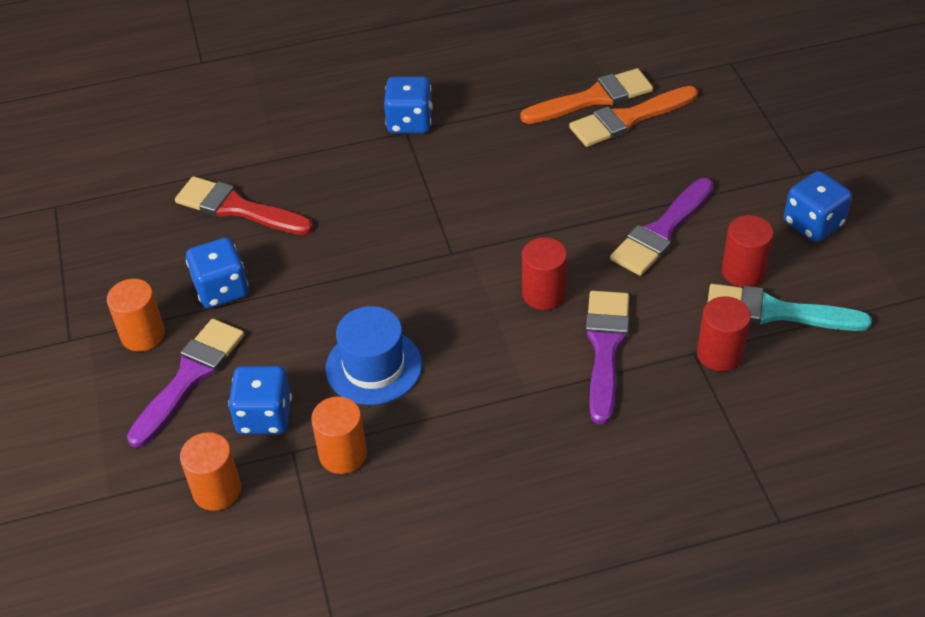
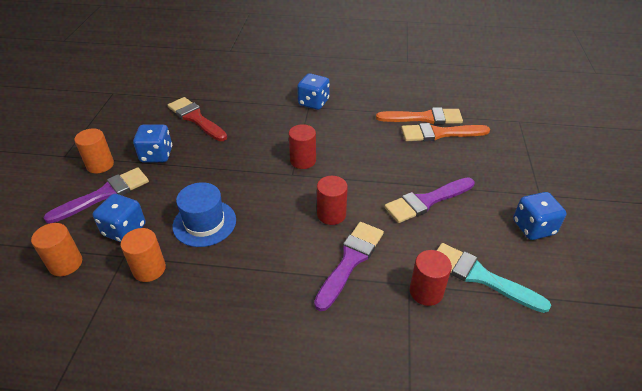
camera: 20 degrees right, 5 degrees down
(743, 272) = (469, 243): red cylinder -> red cylinder (303, 161)

